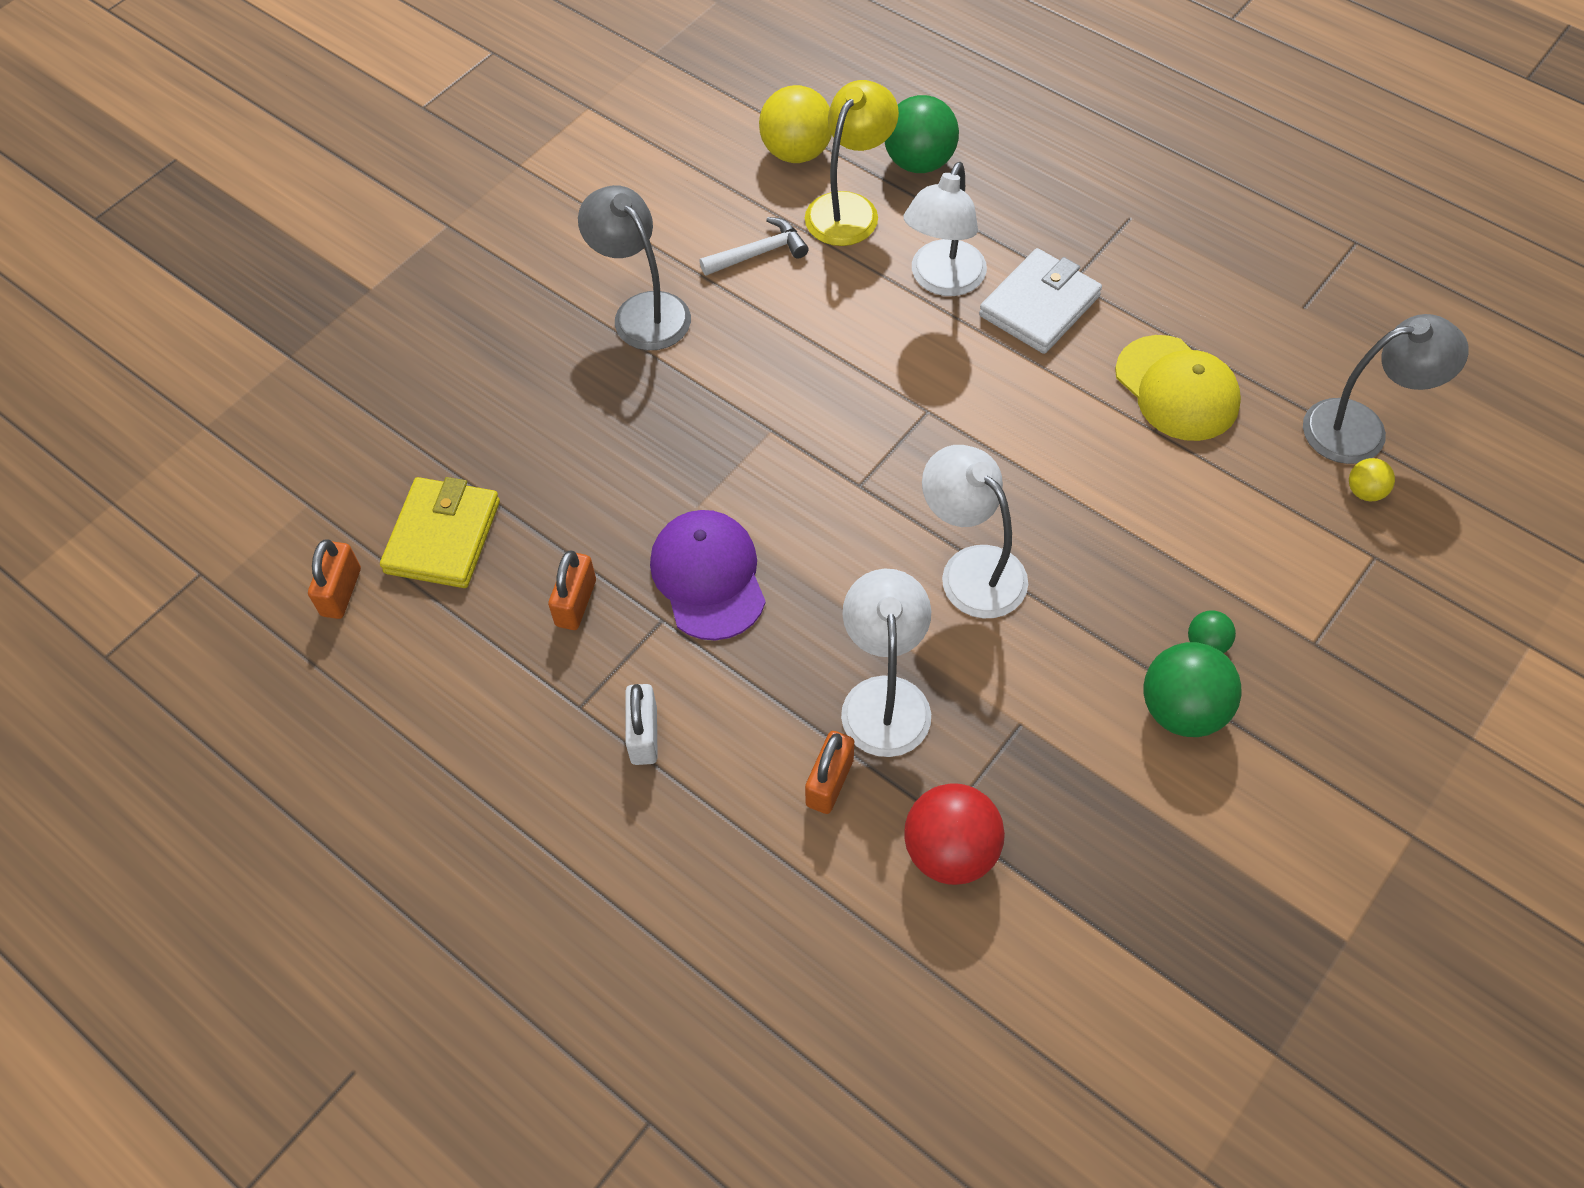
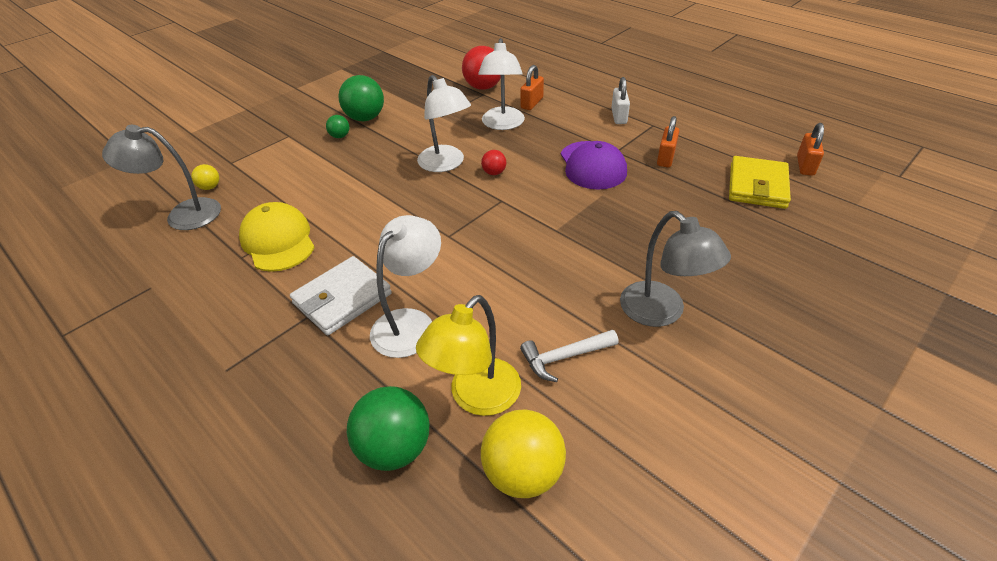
camera: 175 degrees left, 15 degrees down
(880, 550) = (494, 173): none -> red ball

